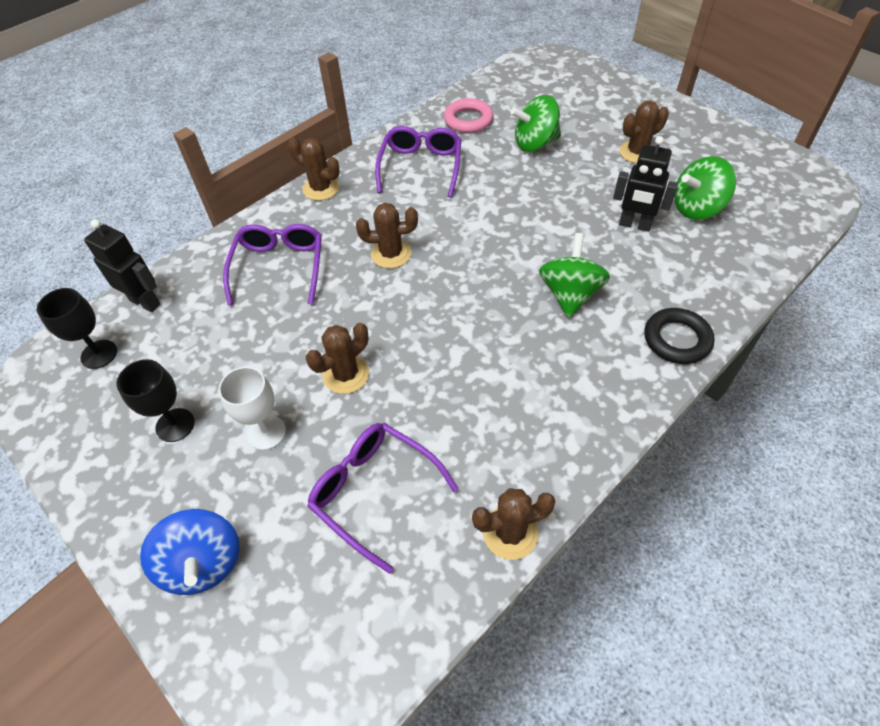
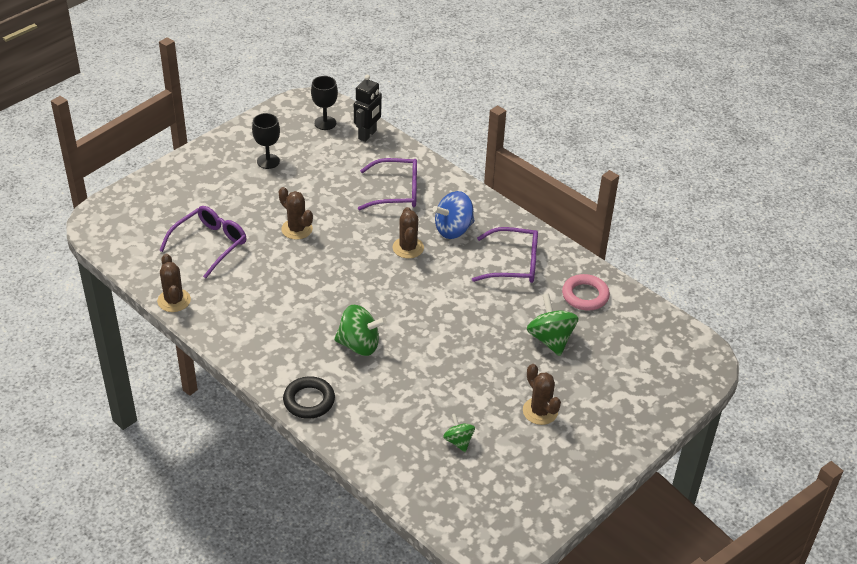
camera: 85 degrees right, 10 degrees down
(203, 563) = (180, 183): blue spinning top -> blue spinning top (453, 229)
(266, 432) = (257, 198): white goblet -> none
(321, 188) = (485, 207): brown cactus -> none
(634, 225) = (437, 394): black robot -> none
(696, 208) = (458, 441): green spinning top -> green spinning top, size x0.58

